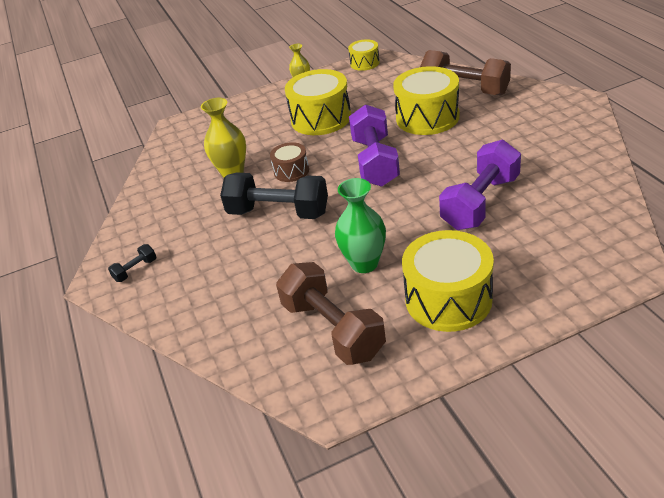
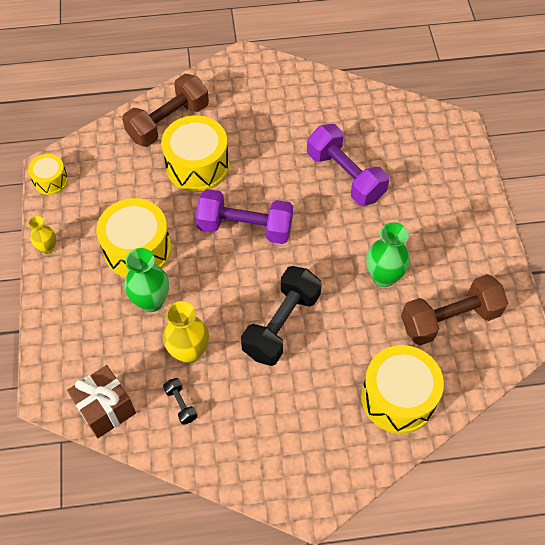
camera: 80 degrees left, 20 degrees up
(135, 270) = (308, 467): black dumbbell -> black dumbbell (181, 404)
(171, 151) = (106, 409): none -> brown gift
(274, 140) = (151, 301): none -> green vase
(291, 171) = (219, 298): brown drum -> none
(448, 299) = (446, 236): yellow drum -> yellow drum (398, 398)

